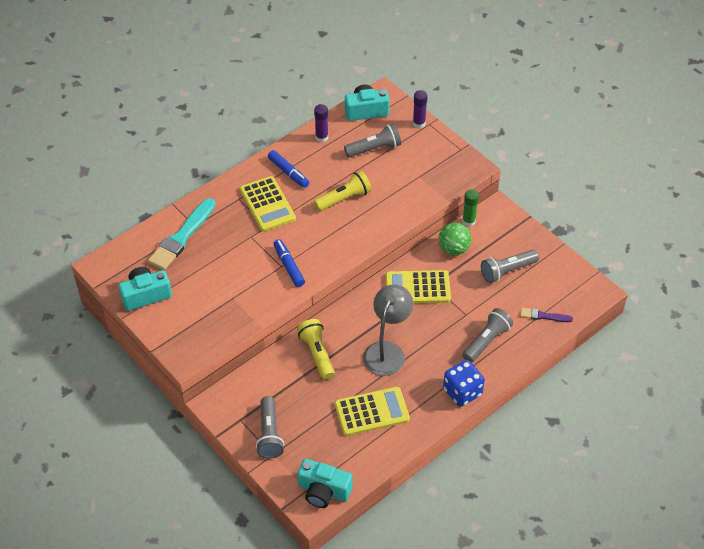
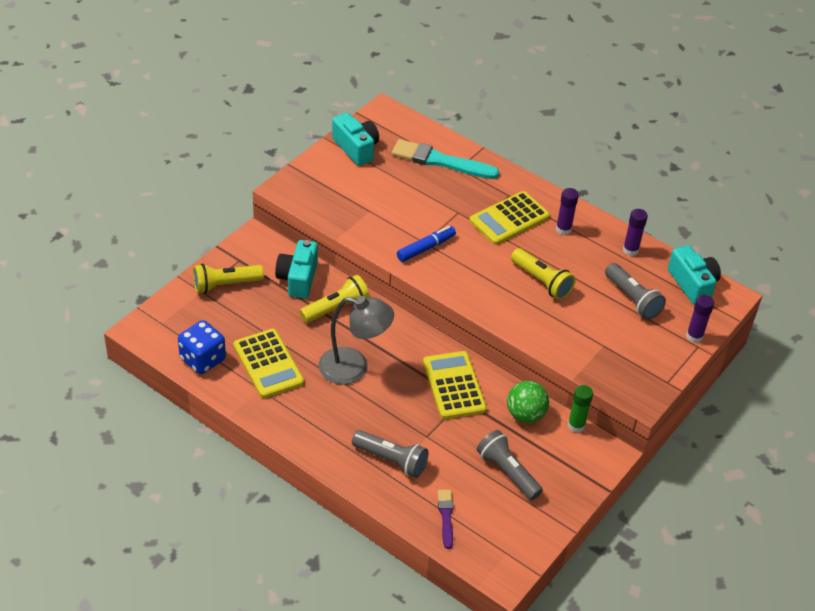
camera: 75 degrees right, 5 degrees down
(269, 434) = (225, 285): grey flashlight -> yellow flashlight
(288, 172) = (563, 229): blue marker -> purple glue stick
(323, 491) = (162, 336): turquoise camera -> turquoise camera (298, 278)
(462, 392) = (311, 443): blue dice -> blue dice (203, 359)

